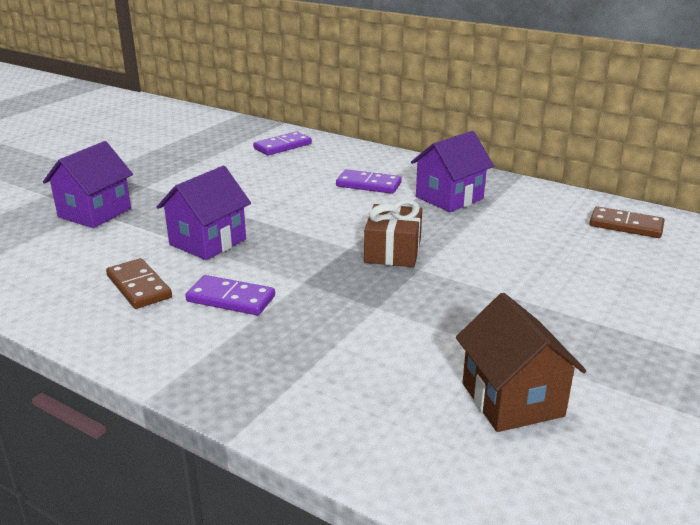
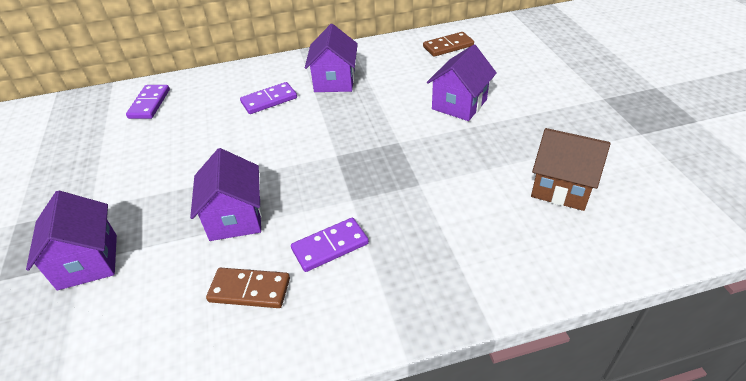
camera: 45 degrees left, 15 degrees up
(393, 251) = (365, 140): brown gift -> none
(538, 275) = (459, 104): none -> purple house

